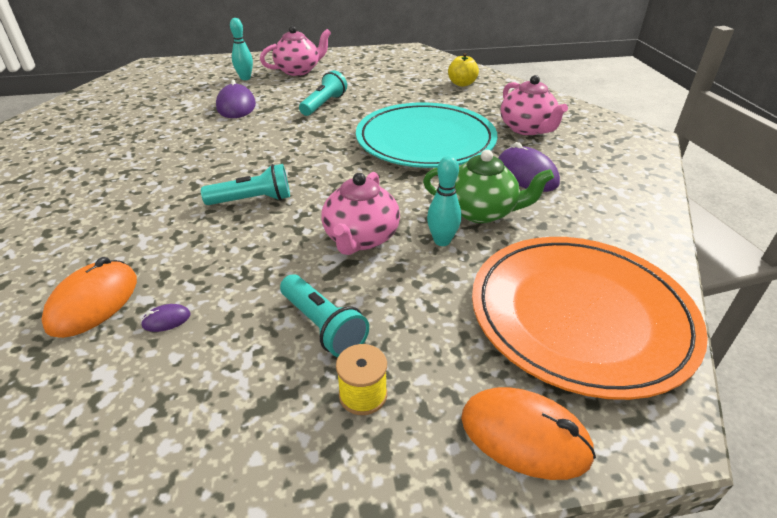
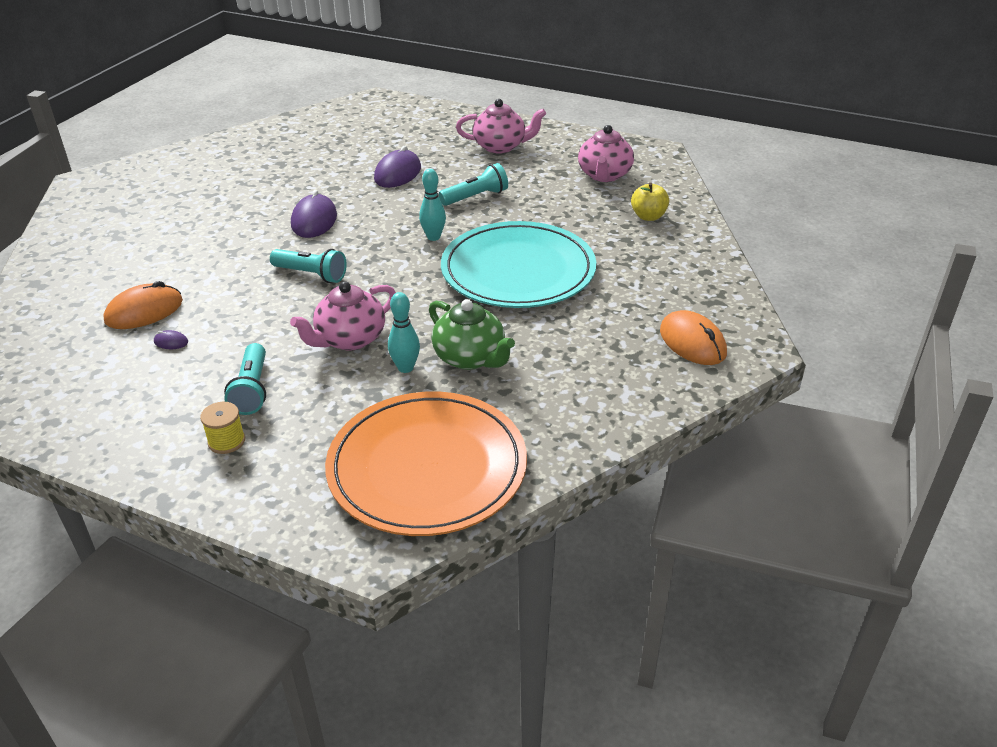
camera: 35 degrees right, 0 degrees up
(245, 78) = (441, 141): turquoise bowling pin -> turquoise bowling pin (433, 237)
(524, 436) = (285, 511): orange mouse -> orange mouse (692, 342)
(526, 174) = (562, 340): purple mouse -> purple mouse (314, 220)
(527, 129) = (637, 294): pink teapot -> pink teapot (604, 175)

